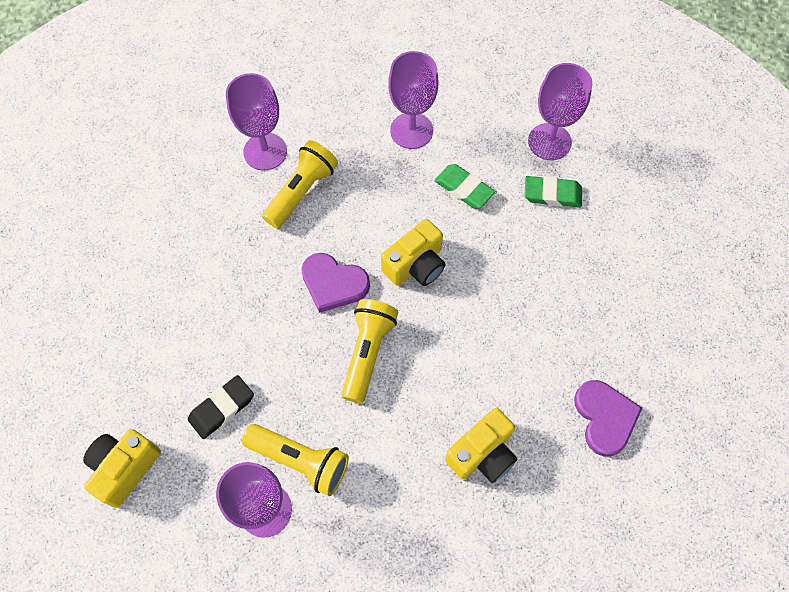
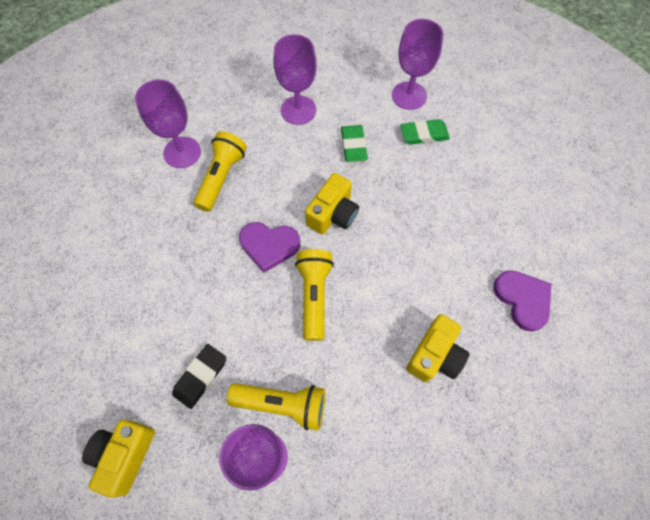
camera: 15 degrees left, 0 degrees up
(464, 189) = (353, 145): green eraser -> green eraser turned 60 degrees clockwise

